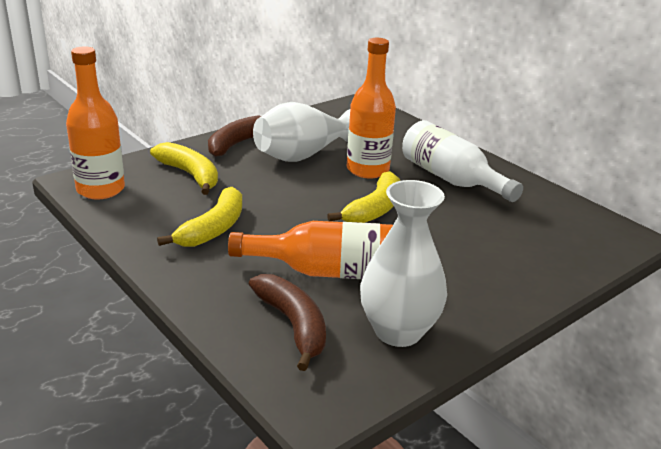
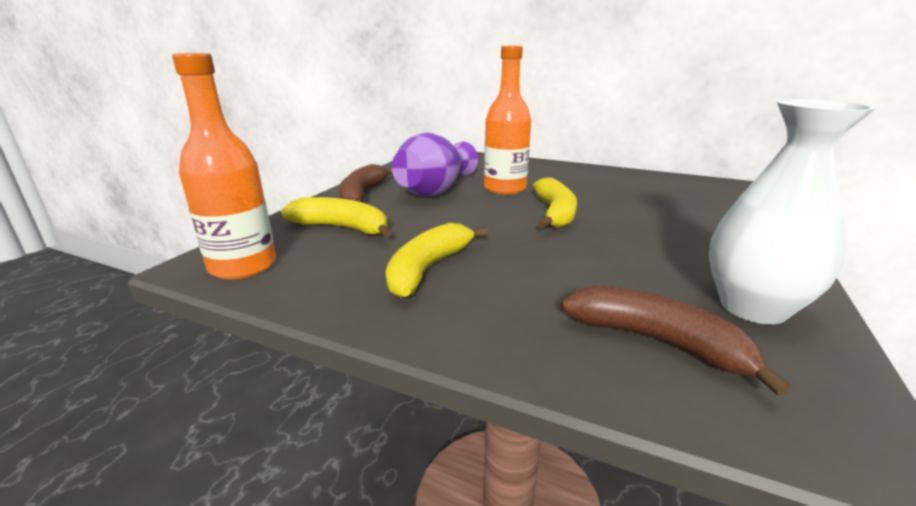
camera: 25 degrees left, 5 degrees down
(213, 229) = (428, 268): yellow banana -> yellow banana turned 150 degrees counterclockwise
(303, 155) = (435, 190): white vase -> purple vase
(327, 272) = (599, 274): orange bottle -> none
(451, 179) = (576, 181): white bottle -> none

